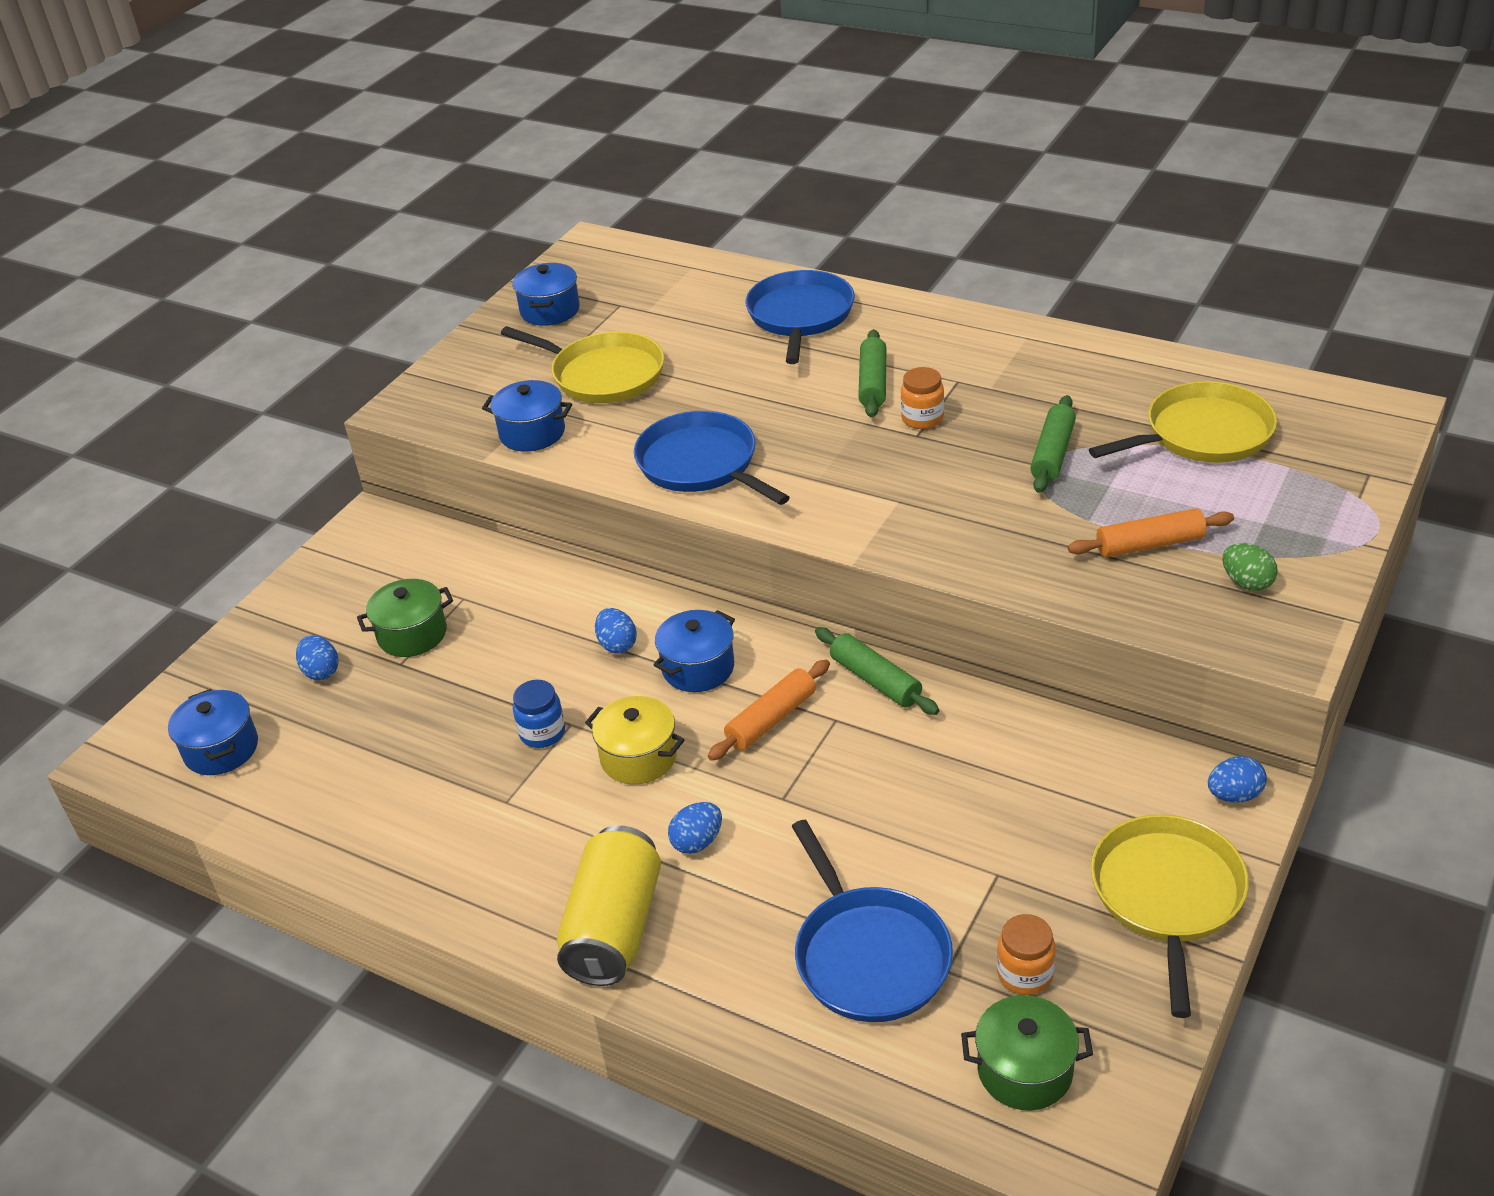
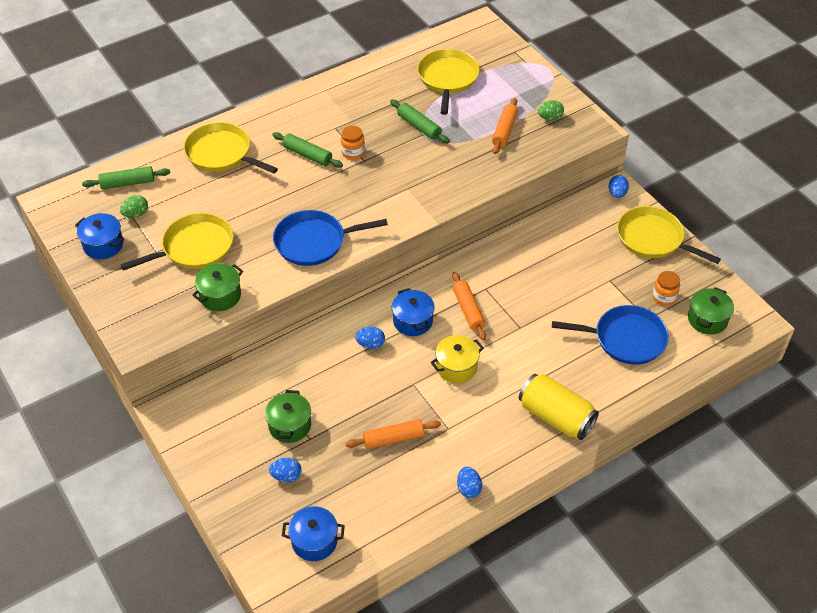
camera: 65 degrees left, 10 degrees up
(450, 748) = (393, 438): none -> orange rolling pin
(532, 433) = (220, 296): blue pot -> green pot
(542, 733) = (411, 397): blue jar -> none
(624, 307) = (136, 214): none -> green egg
(697, 842) = (525, 367): blue egg -> blue egg (468, 488)
(800, 316) = (221, 153): blue pan -> yellow pan
(875, 680) = (471, 264): green rolling pin -> green rolling pin (127, 183)

